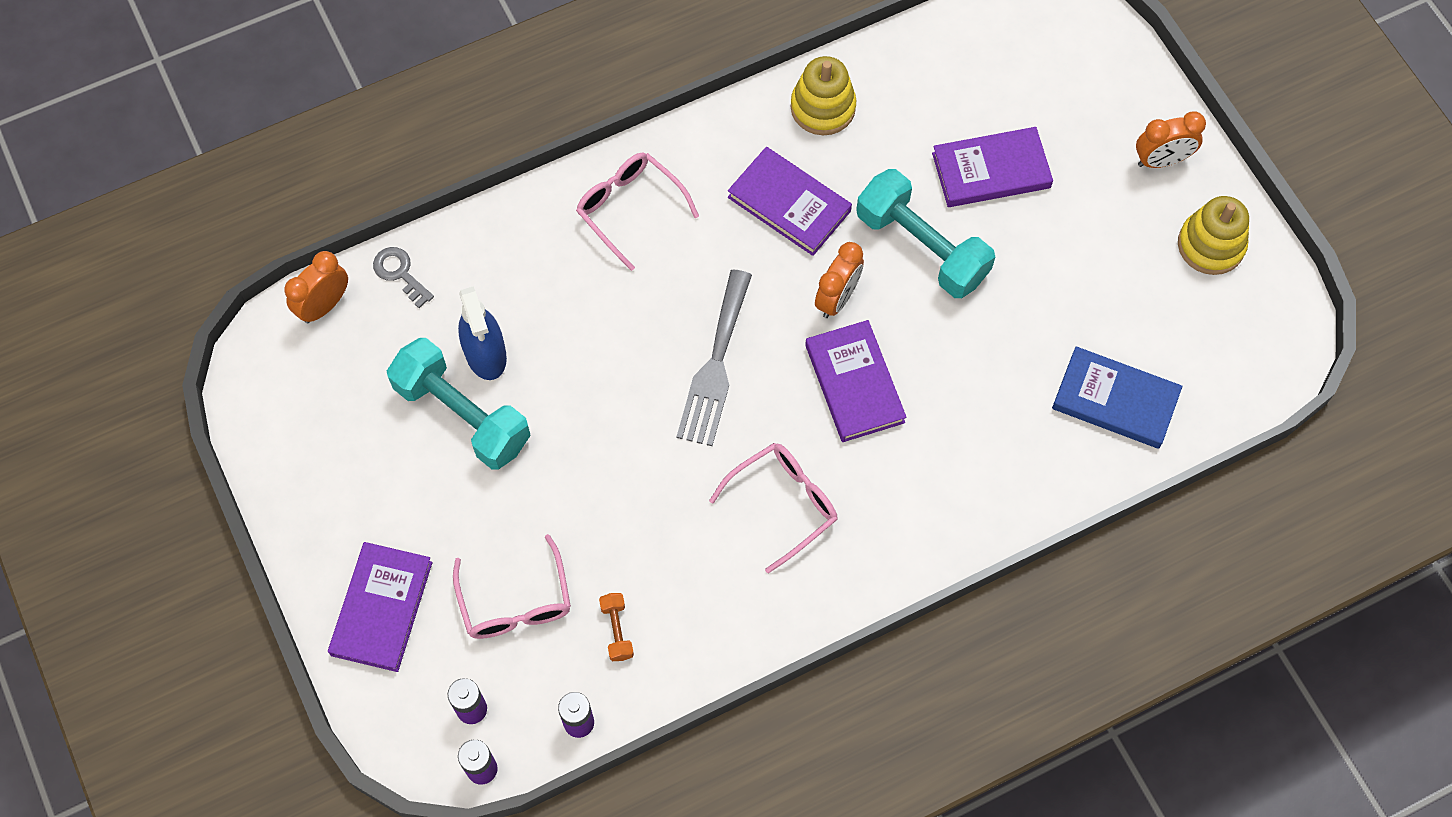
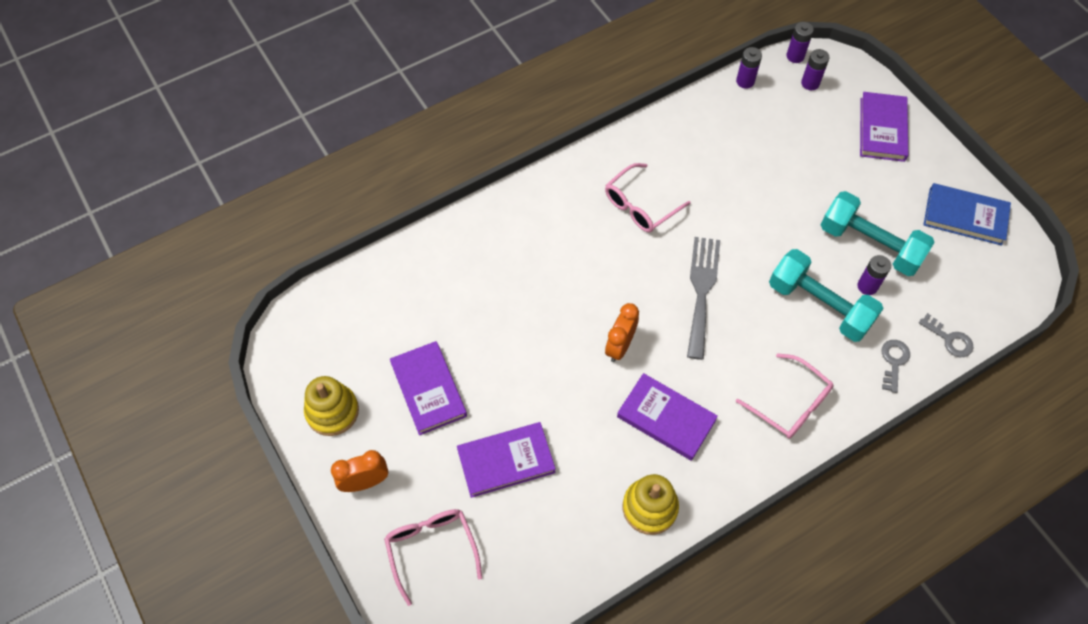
camera: 175 degrees right, 5 degrees down
(324, 305) = (995, 311): orange clock -> none
(483, 250) = (893, 362): none -> grey key
(485, 354) = (867, 286): blue spray bottle -> purple battery
(515, 602) = (800, 139): pink glasses -> pink glasses (431, 549)
(617, 630) = (733, 128): orange dumbbell -> none
(854, 383) = (601, 286): purple book -> purple book (428, 389)
(921, 247) = (559, 391): turquoise dumbbell -> turquoise dumbbell (819, 305)
(1115, 400) = (414, 289): blue book -> blue book (965, 216)

